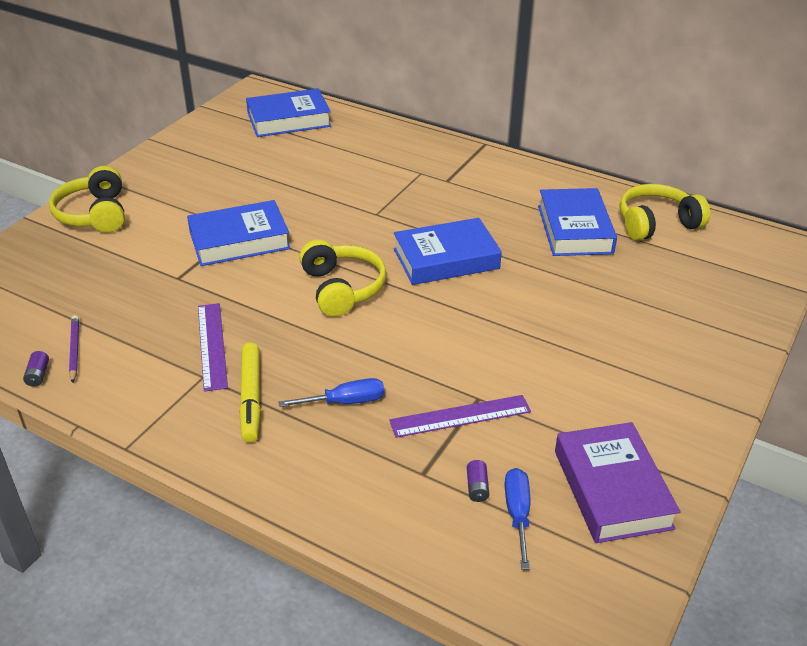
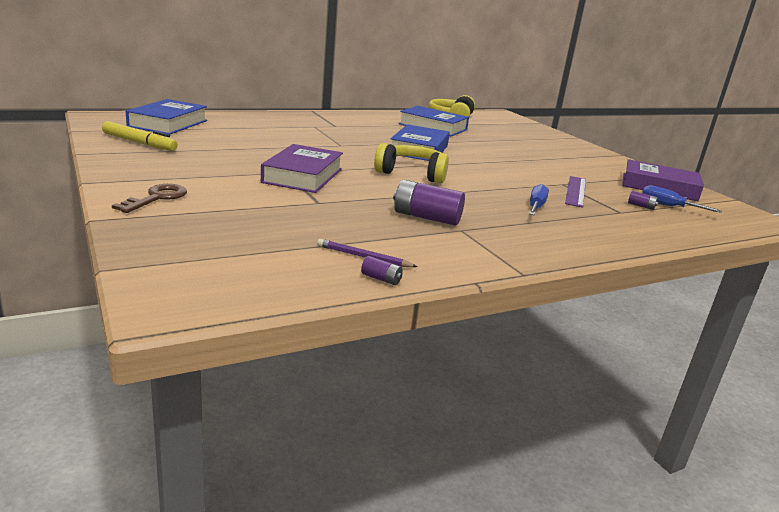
camera: 60 degrees left, 15 degrees down
(94, 214) = (157, 198): yellow headphones -> brown key
(212, 345) = (426, 217): purple ruler -> purple battery
(239, 240) = (303, 176): blue book -> purple book
(251, 397) = (504, 225): yellow marker -> yellow marker (139, 143)

